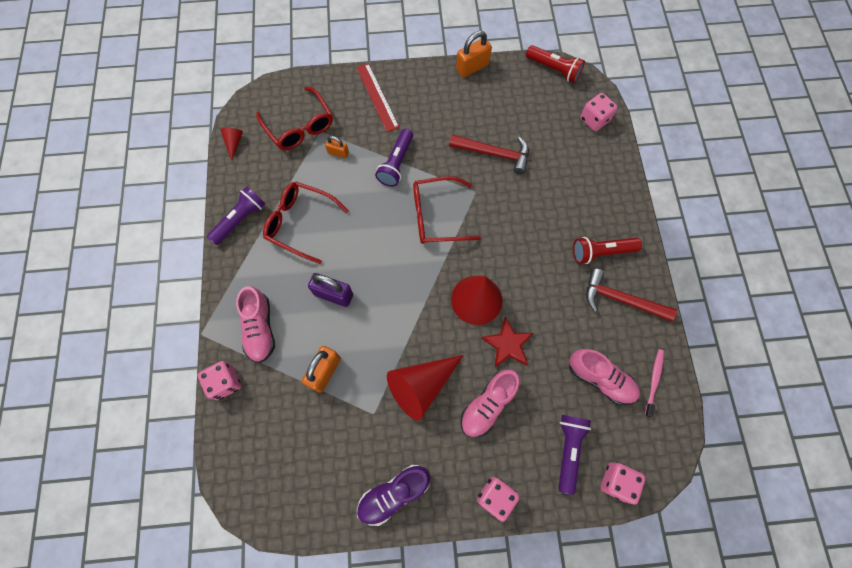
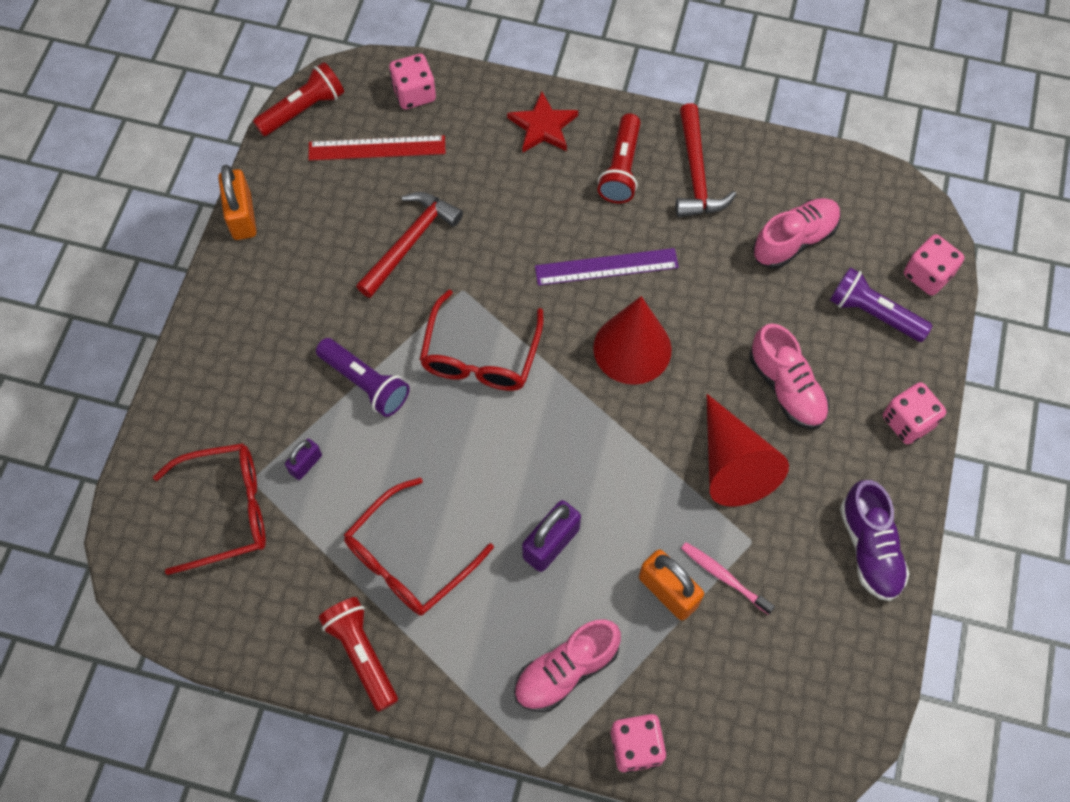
camera: 70 degrees left, 5 degrees down
(234, 143) = (207, 629): red cone -> none
(240, 219) = (362, 654): purple flashlight -> red flashlight
(260, 328) = (566, 670): pink shoe -> pink shoe turned 135 degrees clockwise
(338, 153) = (306, 464): orange padlock -> purple padlock
(377, 97) = (227, 372): red ruler -> red ruler (377, 148)
(507, 344) = (710, 332): red star -> red star (543, 126)
(526, 266) = (606, 267): none -> purple ruler
(620, 299) = (696, 173): red hammer -> red hammer turned 45 degrees counterclockwise
(653, 381) = (816, 182): pink toothbrush -> pink toothbrush (724, 577)

